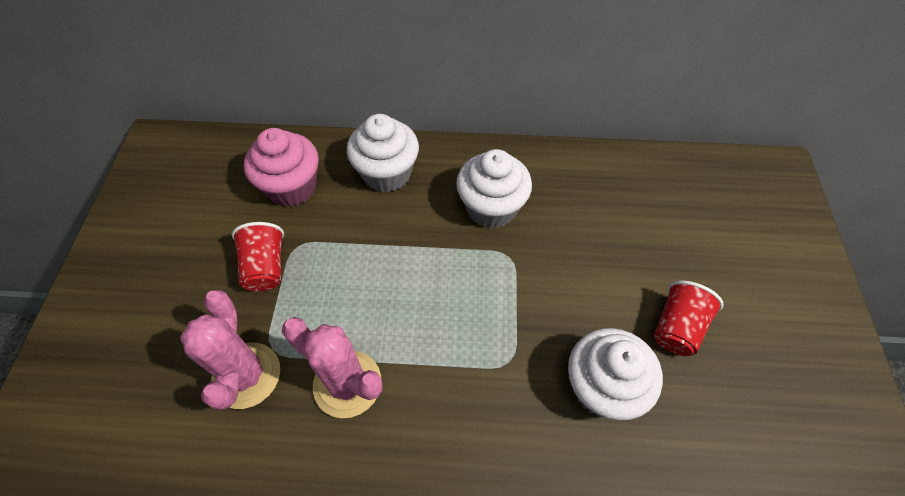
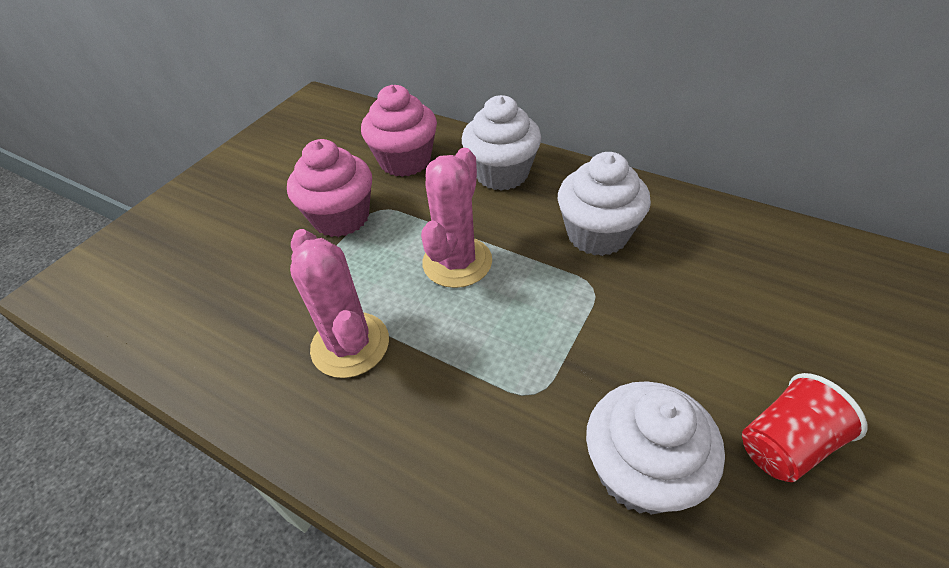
camera: 30 degrees right, 10 degrees down
(246, 375) = (266, 300): pink cactus -> pink cactus (457, 262)
(265, 267) = (341, 218): red cup -> pink cupcake

